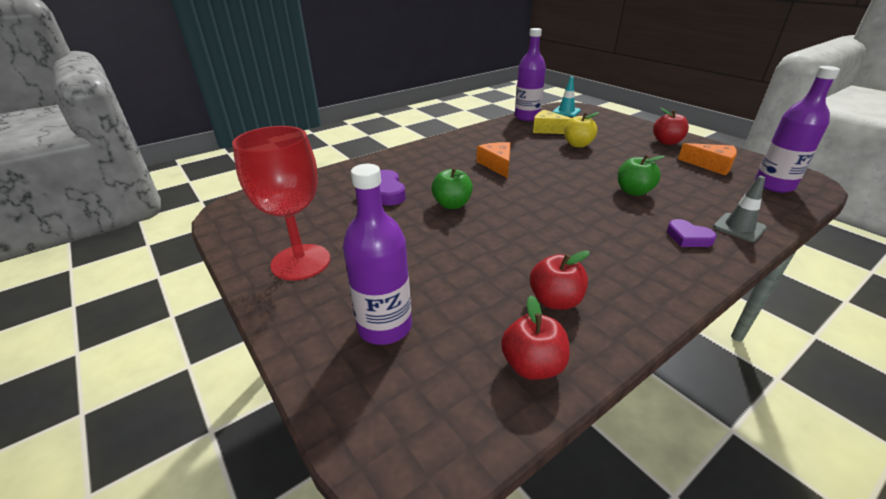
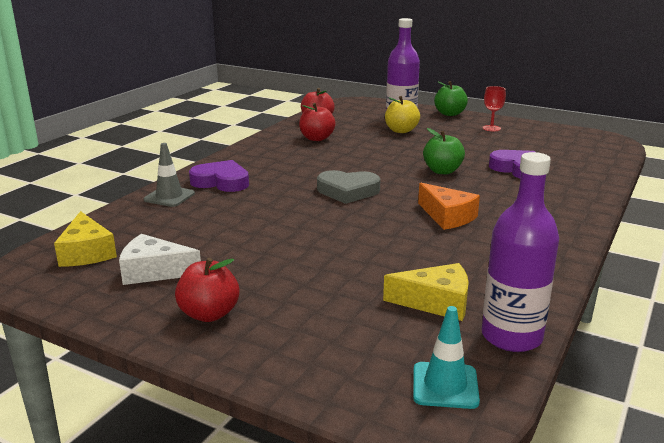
camera: 155 degrees right, 10 degrees down
(301, 262) = (491, 128): red goblet -> red goblet, size x0.44
(557, 200) = (348, 191): none -> grey heart
(578, 145) = (363, 274): yellow apple -> yellow apple (401, 131)
(633, 191) = (269, 213): green apple -> green apple (449, 114)
(688, 237) = (221, 182): purple heart -> purple heart, size x1.52
(711, 165) = (154, 271): orange cheese -> white cheese
(774, 185) = (87, 252): purple bottle -> yellow cheese

